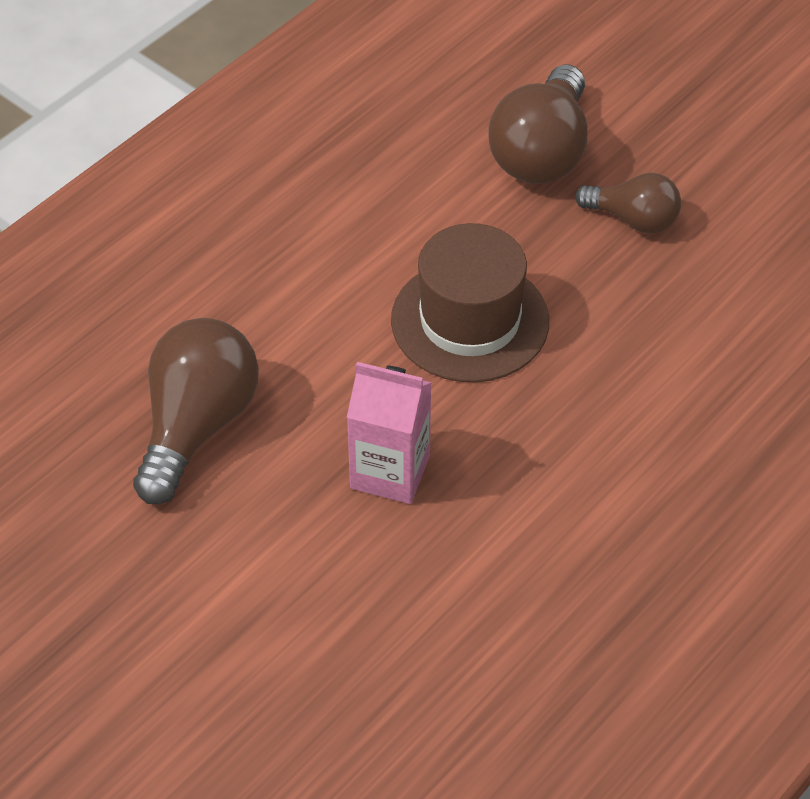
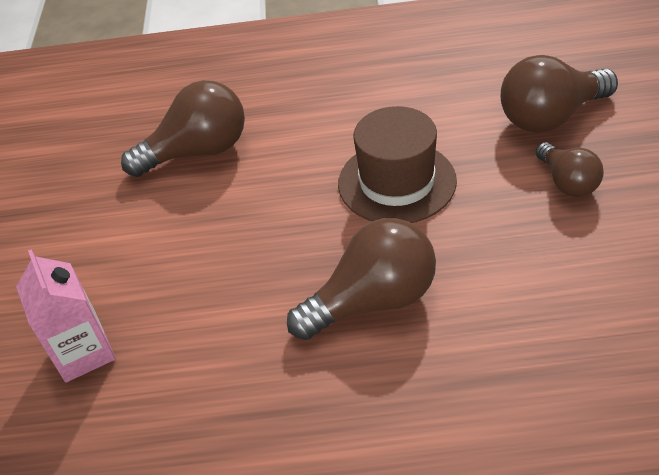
camera: 50 degrees right, 5 degrees down
(390, 471) = (256, 233): pink carton -> pink carton (83, 352)
(589, 458) = (372, 301): none -> brown light bulb

